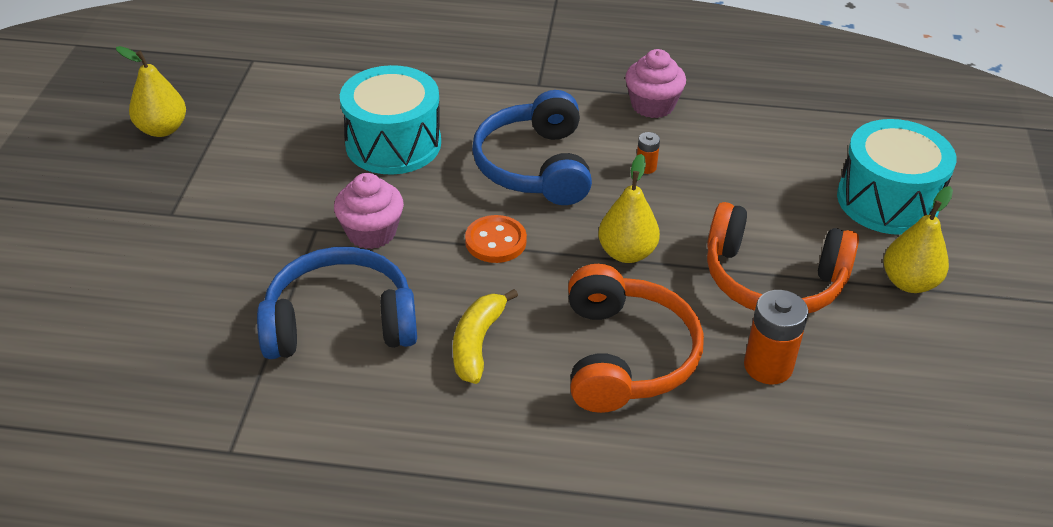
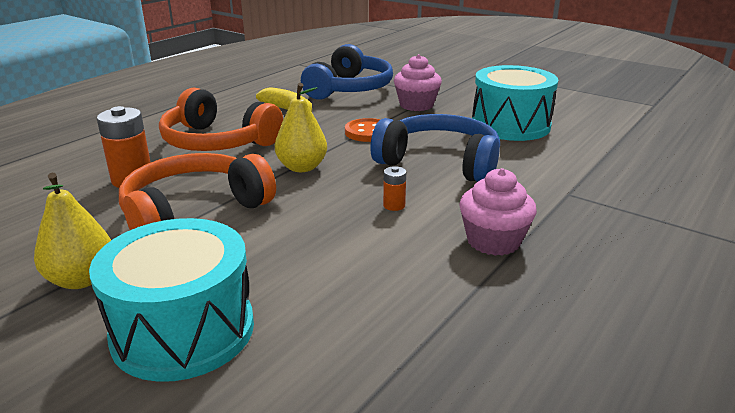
camera: 120 degrees right, 15 degrees down
(162, 129) = (571, 77): yellow pear -> none

